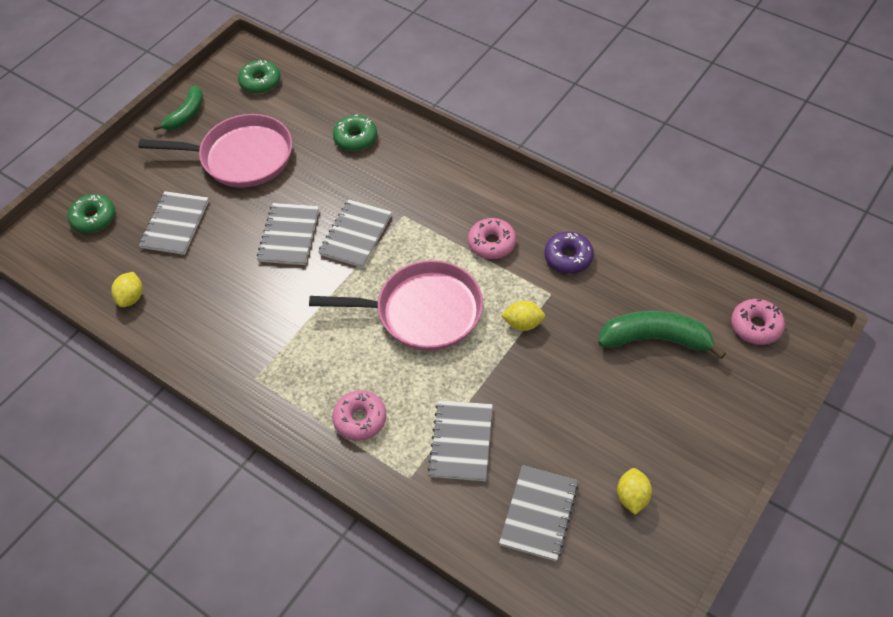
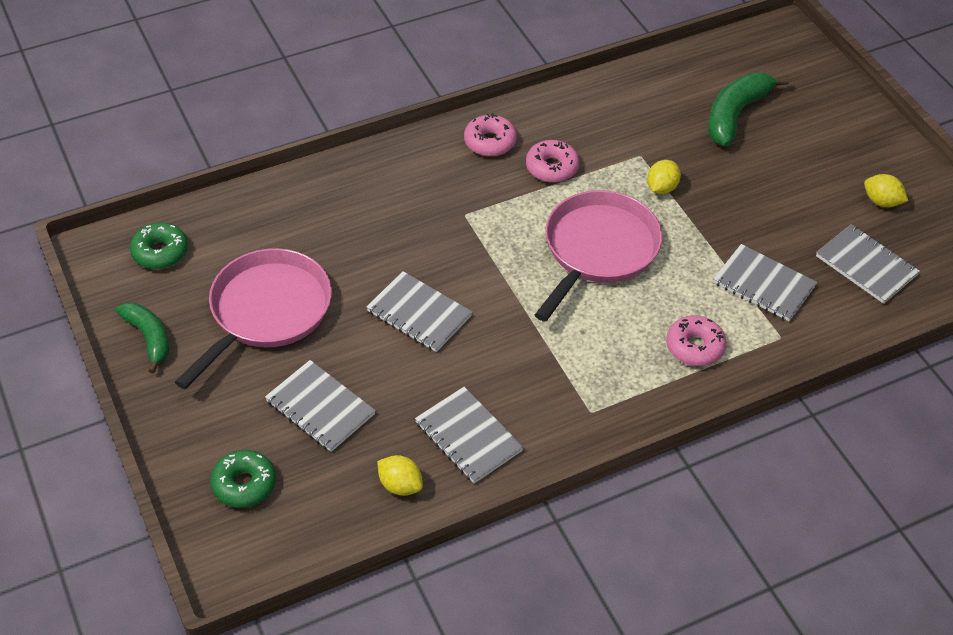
camera: 65 degrees left, 5 degrees down
(355, 138) = (325, 207): green donut -> none
(355, 235) = (461, 260): grey notebook -> grey notebook (468, 437)
(568, 257) = (607, 125): purple donut -> none
(755, 326) = (762, 53): pink donut -> pink donut (490, 142)

